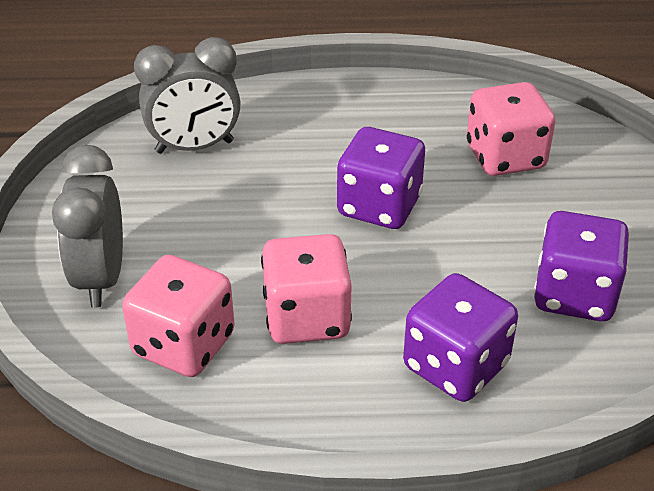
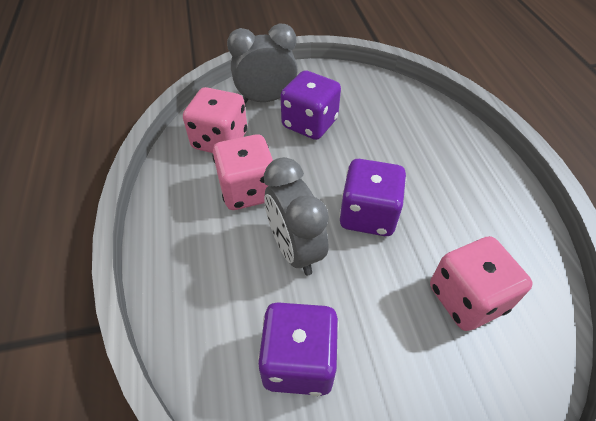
camera: 80 degrees right, 10 degrees up
(194, 147) = (393, 112): grey clock -> grey clock (295, 249)
(455, 366) = (212, 277): purple dice -> purple dice (310, 123)

